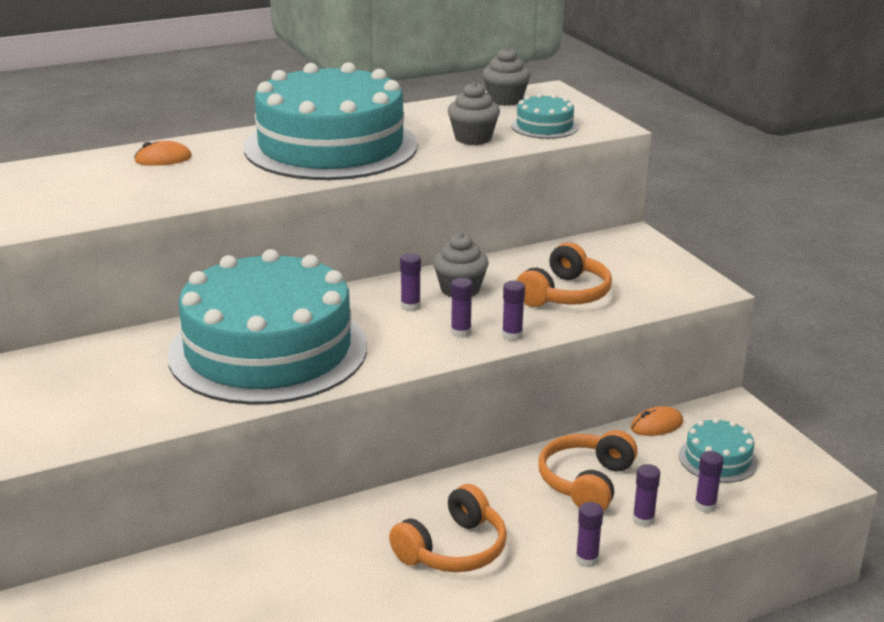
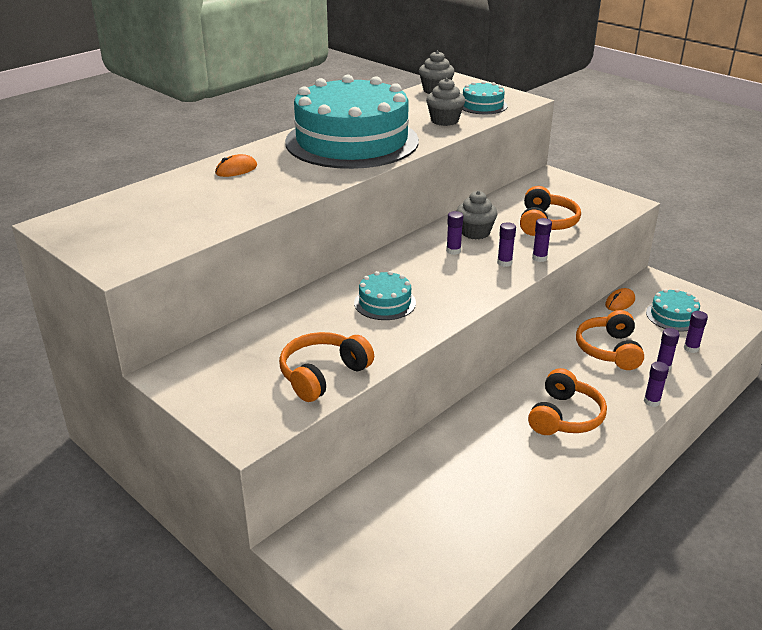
camera: 20 degrees left, 5 degrees up
(121, 415) = (323, 375): none -> orange headphones
(268, 350) = (385, 303): turquoise cake -> turquoise cake, size x0.41

